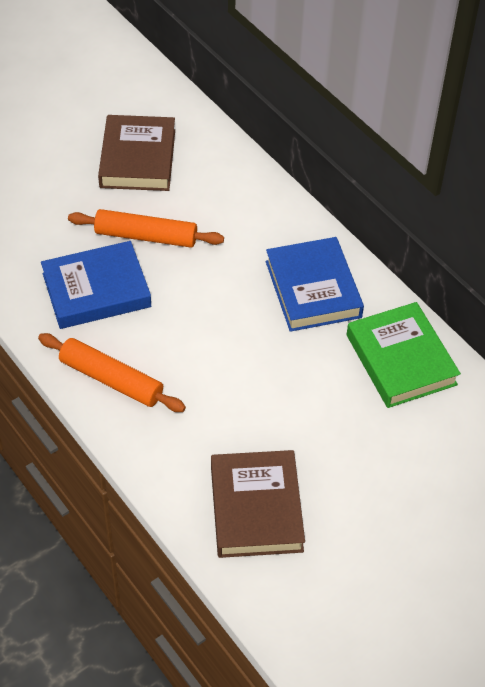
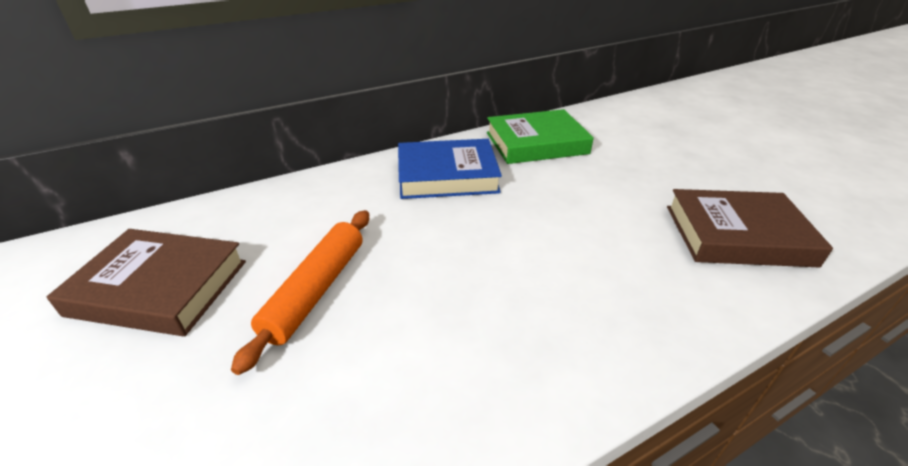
camera: 80 degrees left, 15 degrees down
(96, 290) = (400, 355): blue book -> none
(111, 379) = (577, 348): orange rolling pin -> none

